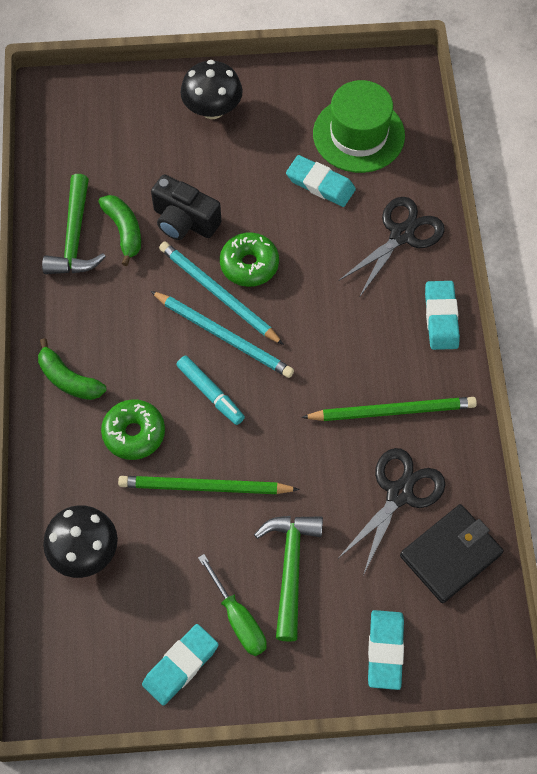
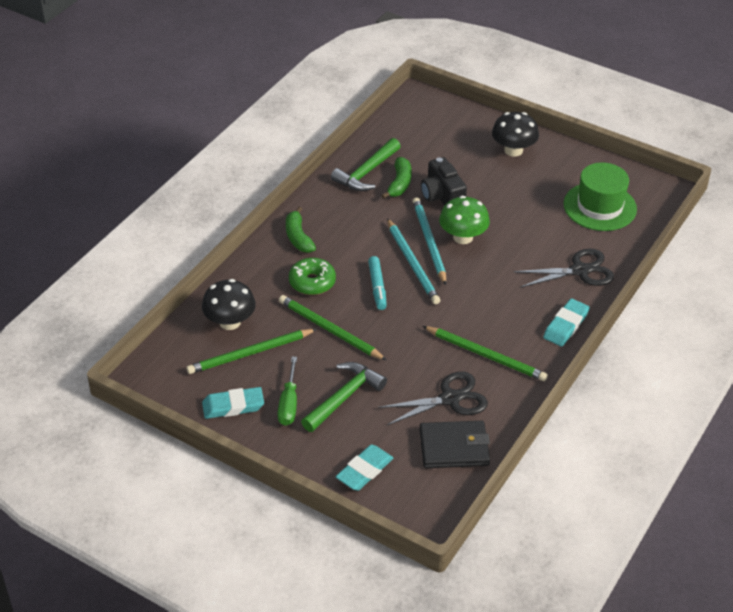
camera: 35 degrees right, 20 degrees down
(142, 580) = (250, 353): none -> green pencil
(249, 265) = (463, 237): green donut -> green mushroom
(320, 184) = (549, 219): turquoise eraser -> none

